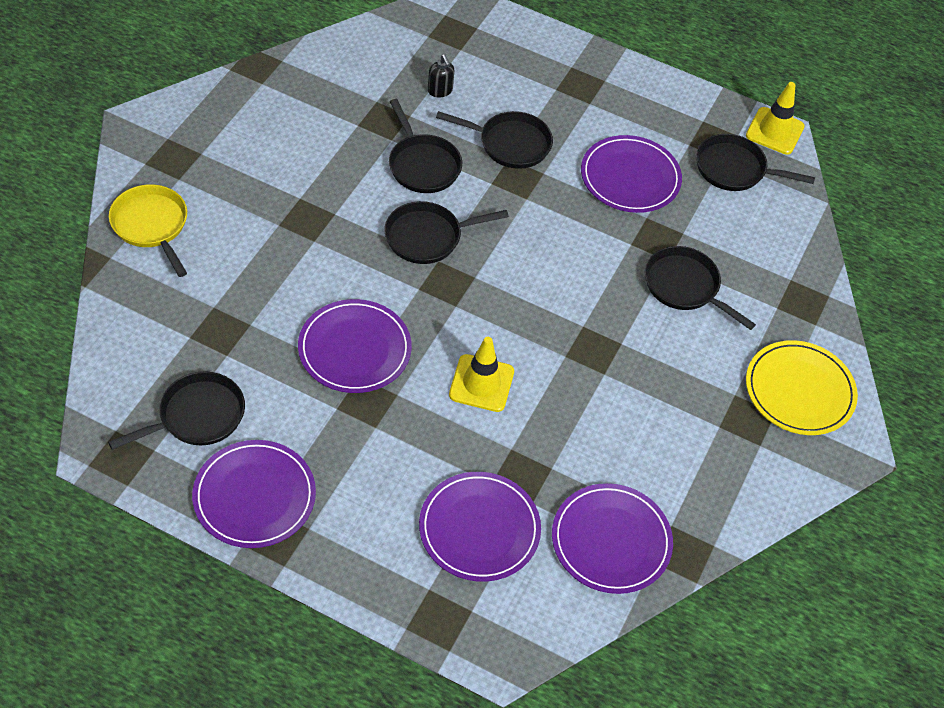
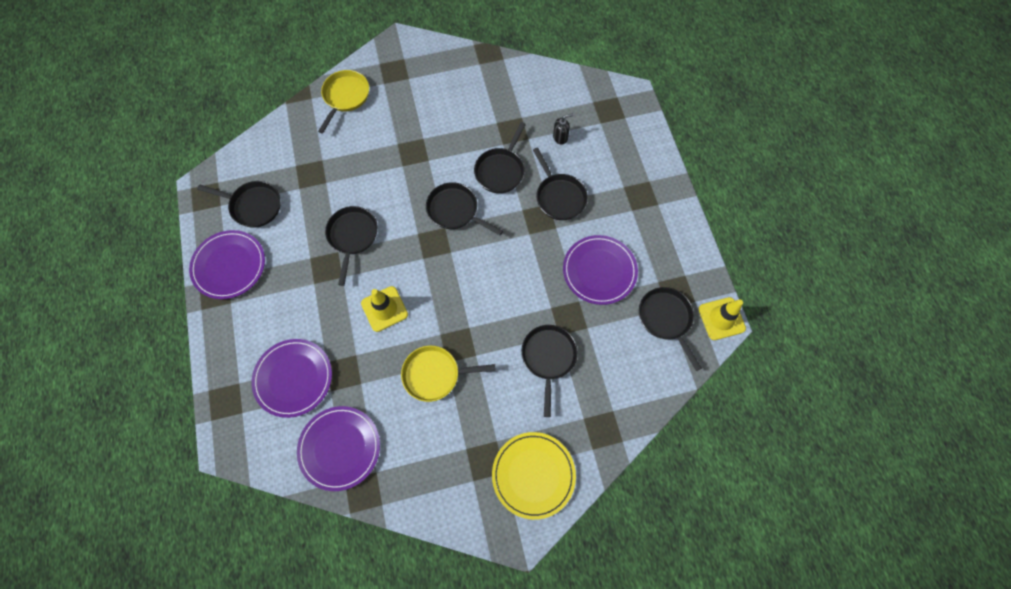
camera: 55 degrees right, 15 degrees up
(354, 349) = (352, 236): purple plate -> black pan
(440, 91) = (560, 137): black soap dispenser -> black soap dispenser turned 135 degrees counterclockwise
(608, 393) = (435, 374): none -> yellow pan

